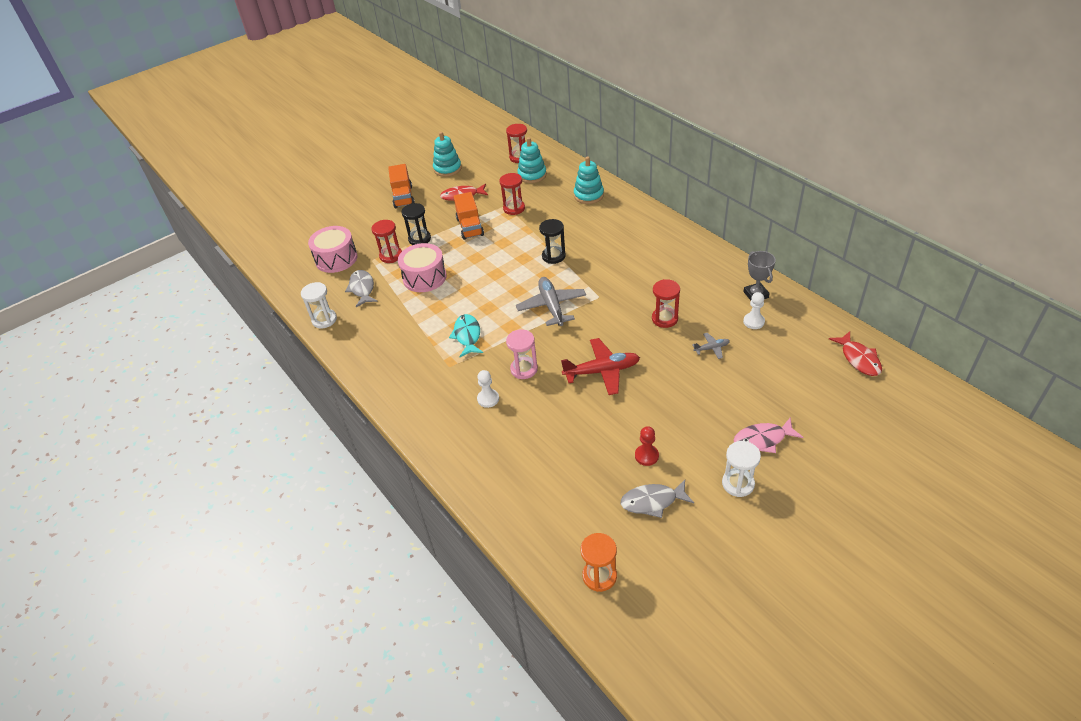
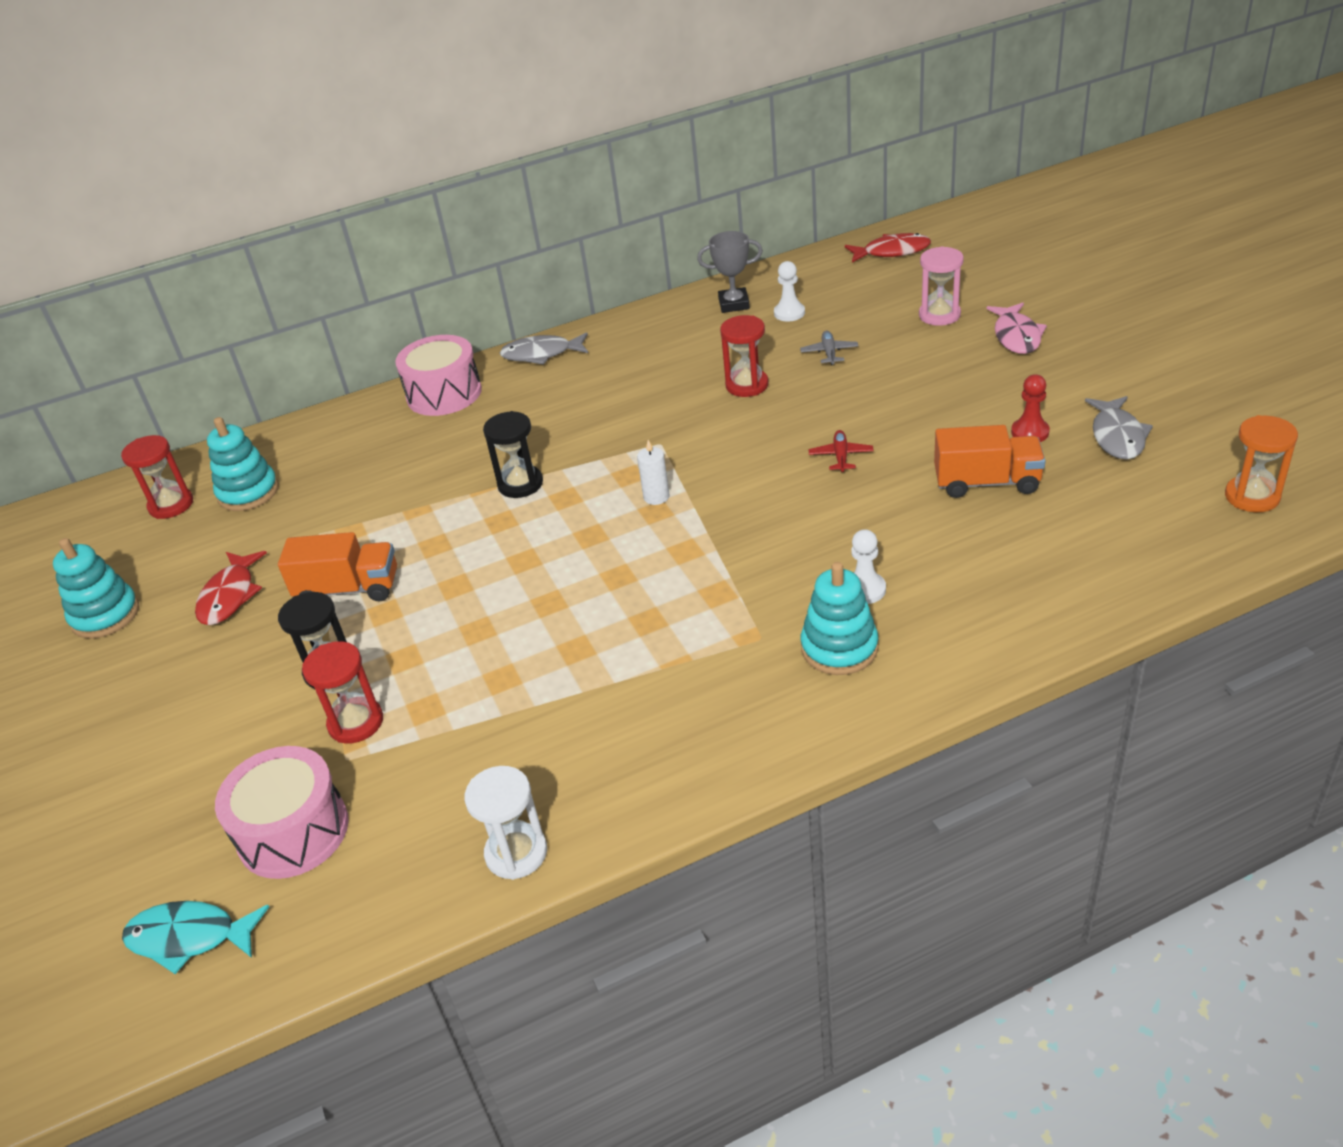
camera: 75 degrees left, 5 degrees down
(362, 289) = (443, 777): grey fish -> grey fish (541, 354)
(403, 197) = (145, 696): orange truck -> orange truck (986, 482)
(424, 277) = (470, 666): pink drum -> pink drum (444, 394)
(467, 336) = (685, 608): turquoise fish -> turquoise fish (190, 937)
(514, 208) = (337, 523): red hourglass -> none
(524, 369) = (804, 541): pink hourglass -> pink hourglass (939, 315)
(551, 306) = (656, 497): grey plane -> white candle
(588, 195) = (374, 429): turquoise stacking toy -> turquoise stacking toy (839, 648)
(602, 371) = (841, 456): red plane -> red plane, size x0.49
(738, 484) = (1091, 364): white hourglass -> none

